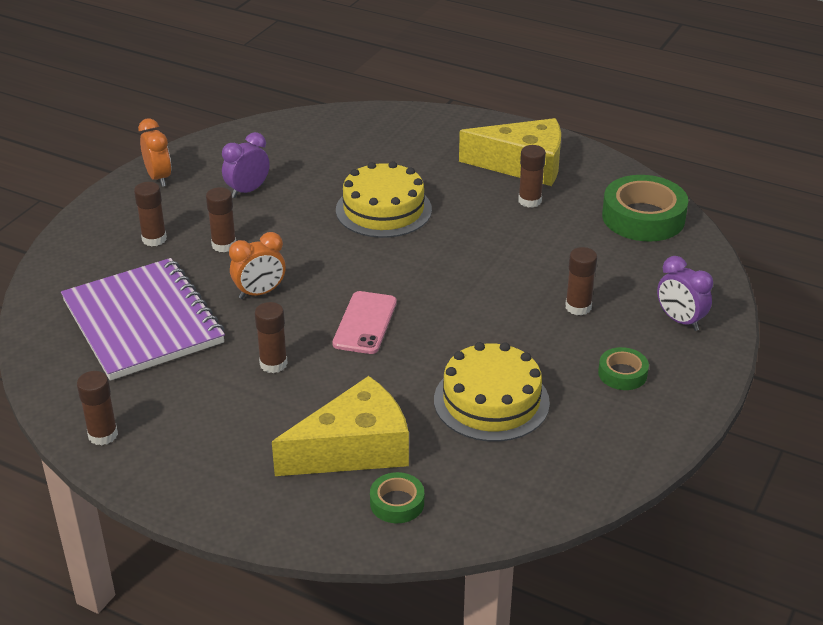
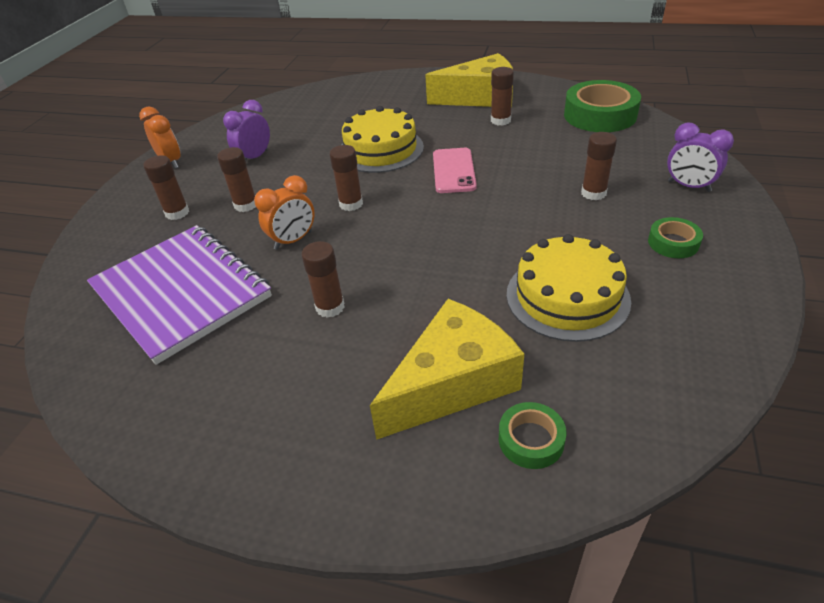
camera: 10 degrees left, 5 degrees up
(103, 435) = (158, 434): brown glue stick -> brown glue stick (351, 204)
(365, 323) = (406, 247): pink phone -> pink phone (453, 171)

